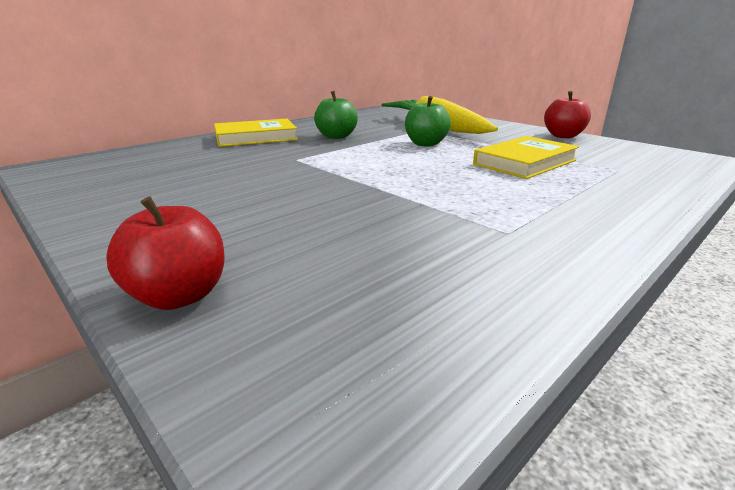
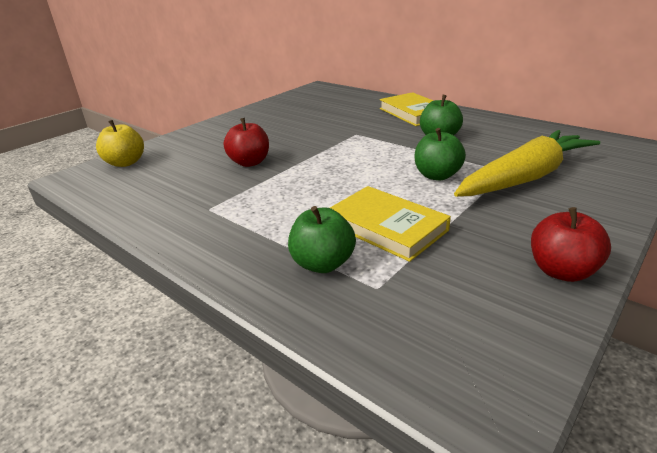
camera: 85 degrees right, 5 degrees up
(179, 296) = (166, 144): red apple -> red apple (249, 162)
(267, 346) = (125, 163): none -> yellow apple
(598, 182) = (322, 264): none -> green apple

